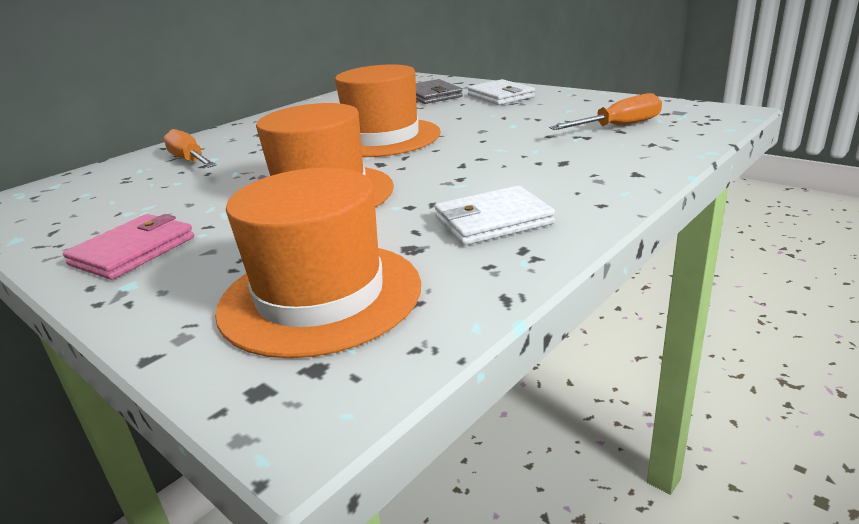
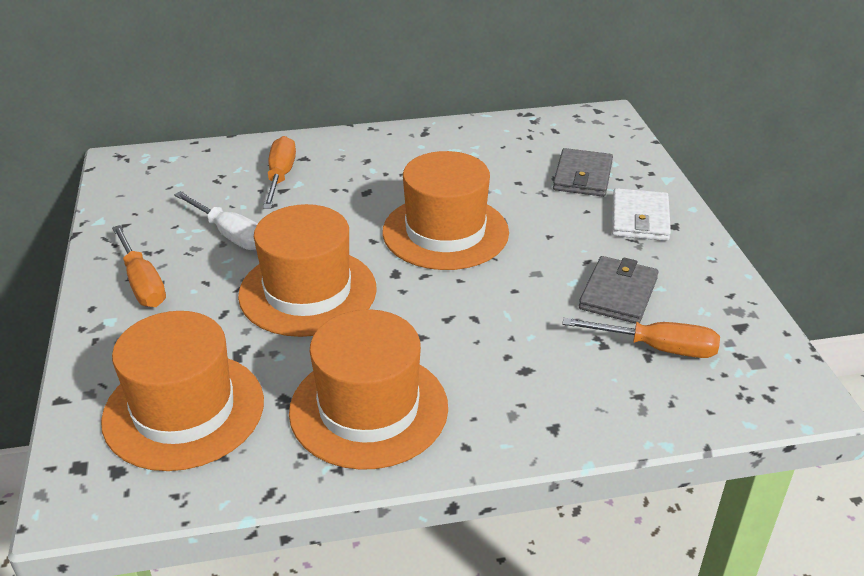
camera: 35 degrees right, 10 degrees up
(133, 251) = (142, 283): pink wallet -> orange screwdriver
(190, 197) = (231, 235): none -> white screwdriver
(493, 221) = (369, 409): white wallet -> orange hat
(550, 119) = (618, 293): none -> grey wallet

